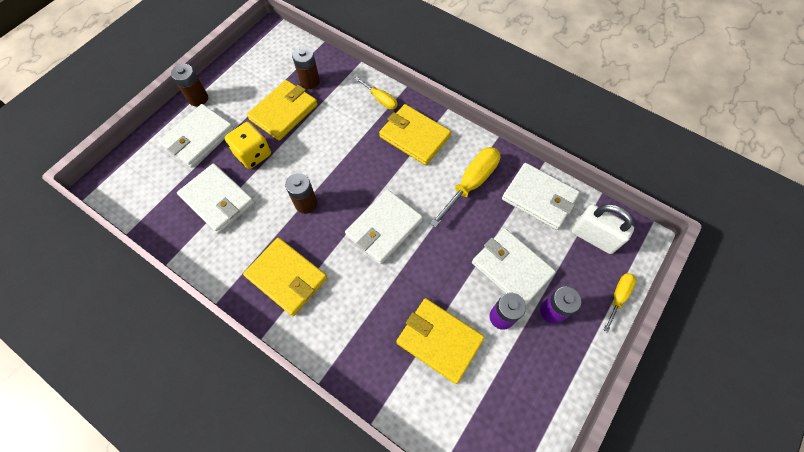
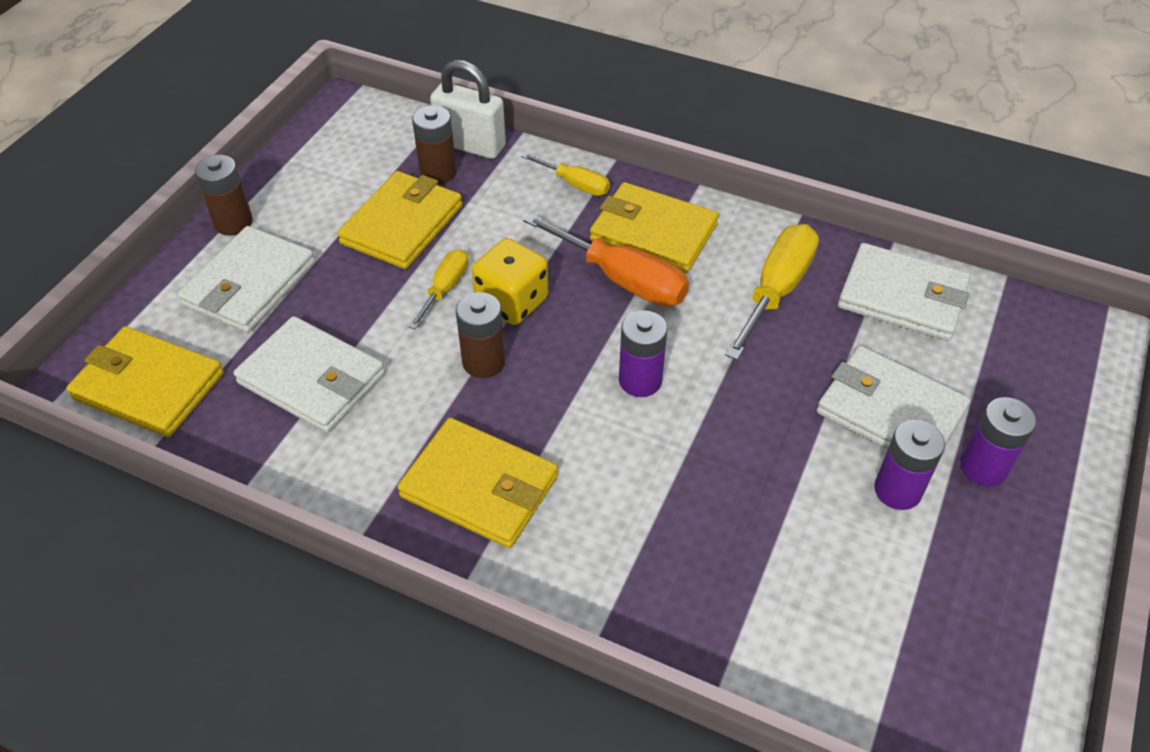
camera: 10 degrees left, 15 degrees down
(253, 154) = (361, 297): yellow dice -> yellow dice (512, 302)
(384, 228) = (640, 380): white wallet -> purple battery
(390, 164) = (622, 279): none -> orange screwdriver
(439, 340) = (797, 546): yellow wallet -> yellow wallet (148, 386)
(593, 237) = (1016, 343): white padlock -> white padlock (470, 145)
(618, 297) = (1090, 428): yellow screwdriver -> yellow screwdriver (445, 289)

